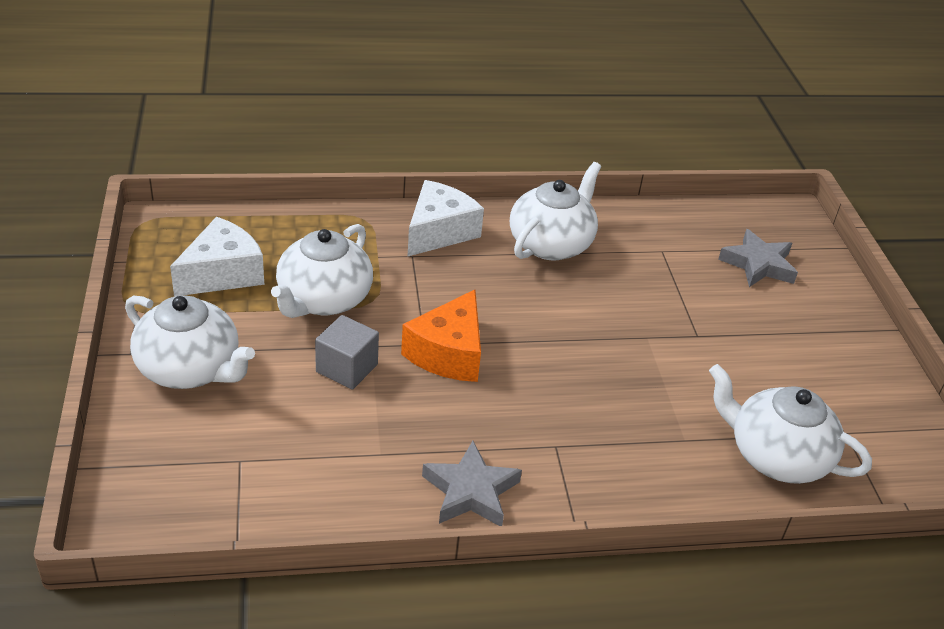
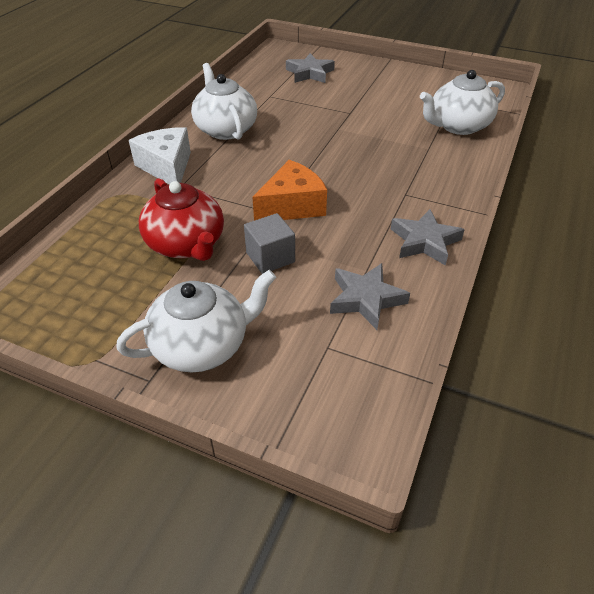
camera: 55 degrees left, 5 degrees up
(222, 273) = (102, 289): white cheese -> none
(323, 300) = (186, 244): white teapot -> red teapot
(330, 468) = (365, 299): none -> grey star
(448, 353) = (292, 206): orange cheese -> orange cheese turned 90 degrees counterclockwise

